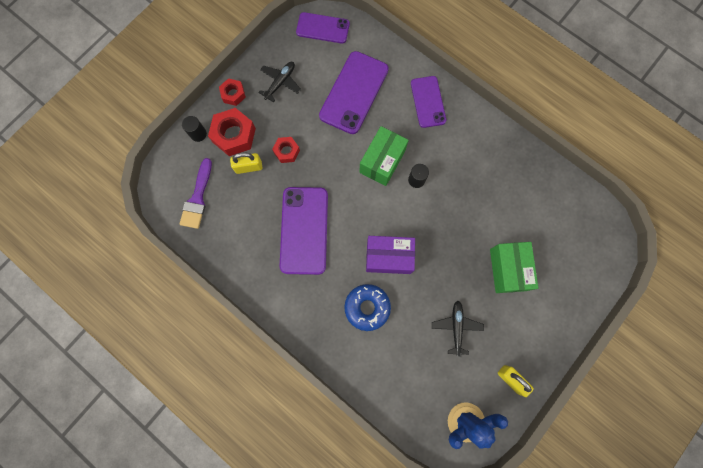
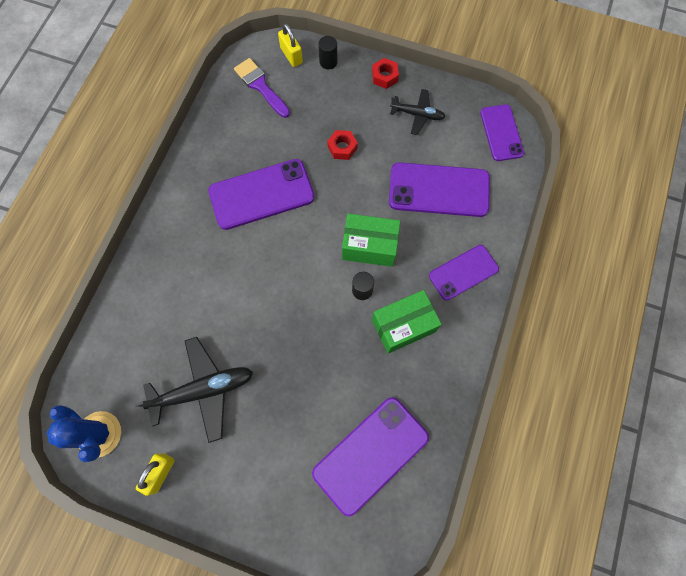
camera: 70 degrees right, 5 degrees down
(197, 198) = (260, 86): purple brush -> purple brush turned 60 degrees clockwise
(234, 135) = (340, 93): red nut -> none
(248, 167) = (311, 119): yellow padlock -> yellow padlock (291, 55)
(367, 307) = (197, 285): blue donut -> none
(388, 257) = (261, 289): purple box -> none
(456, 327) = (203, 390): black plane -> black plane, size x1.68
(508, 269) = (291, 430): green box -> green box (403, 326)
(542, 218) = (370, 455): none -> purple phone

